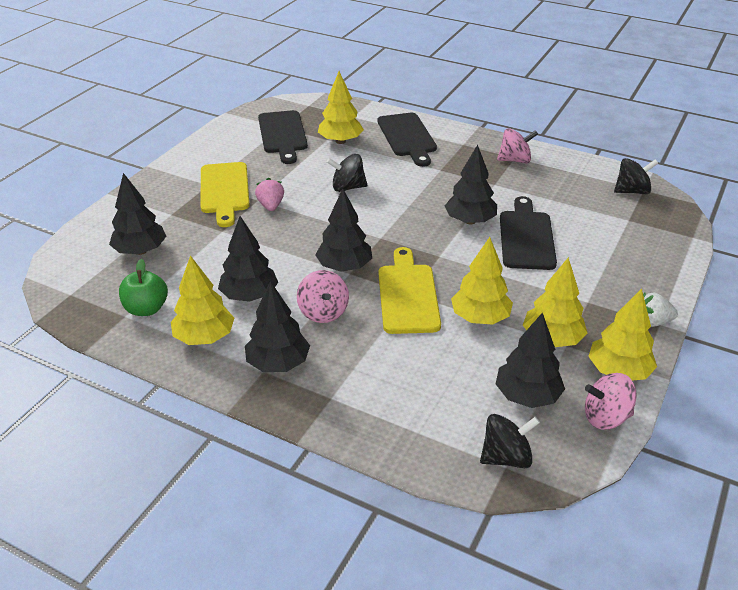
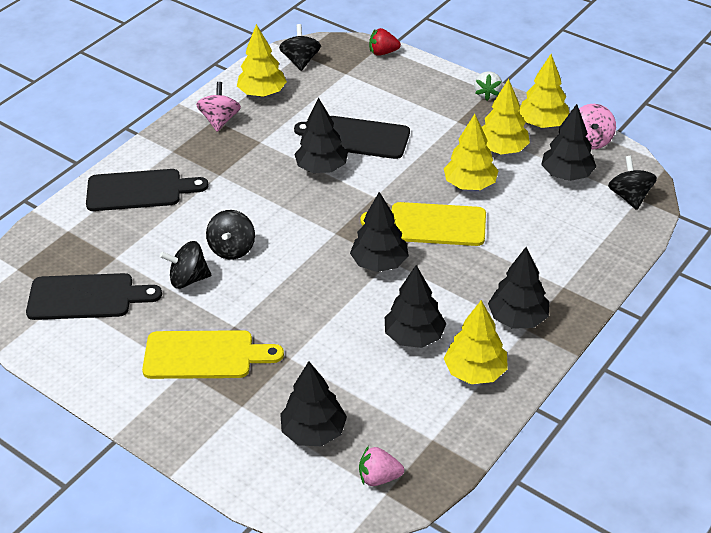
camera: 80 degrees left, 5 degrees up
(146, 309) = (423, 421): green apple -> none
(271, 206) = (251, 314): pink strawberry -> pink strawberry (379, 477)
(308, 172) = (188, 279): none -> black spinning top
(323, 312) = (448, 283): pink spinning top -> none
(340, 141) = (125, 246): yellow tree -> yellow tree (262, 93)
(682, 240) = (383, 52): none -> red strawberry

